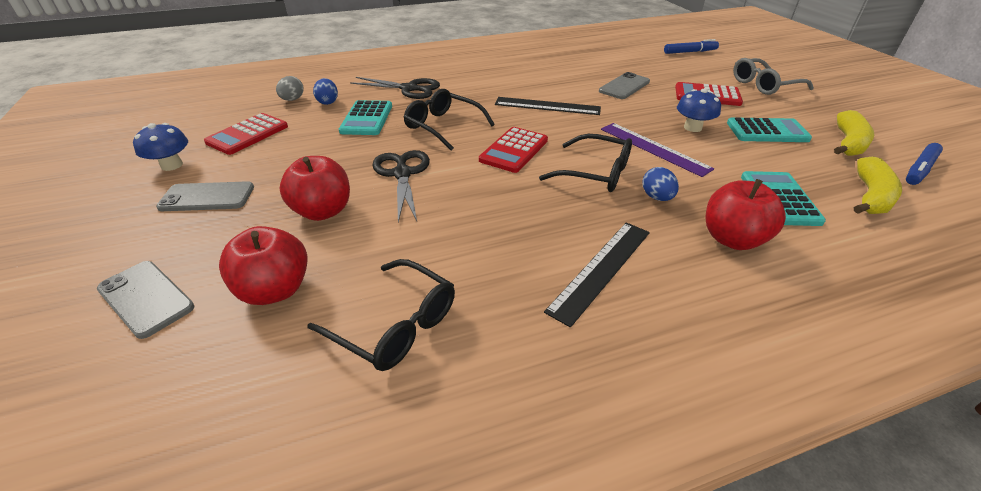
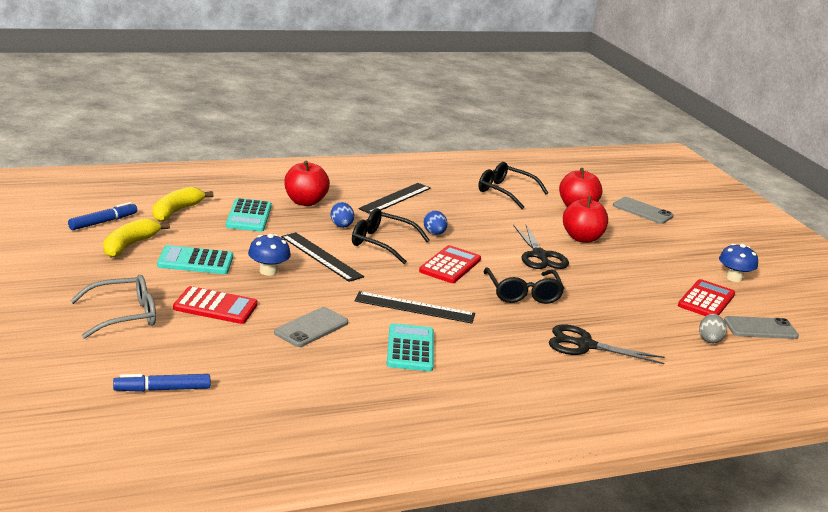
camera: 175 degrees right, 15 degrees down
(207, 197) = (673, 253): grey phone -> grey phone (760, 328)
(328, 102) = (666, 333): blue egg -> blue egg (434, 233)
(367, 119) = (606, 308): turquoise calculator -> turquoise calculator (410, 348)
(443, 126) = (523, 293): black glasses -> black glasses turned 45 degrees clockwise
(653, 148) = (321, 256): purple ruler -> black ruler

